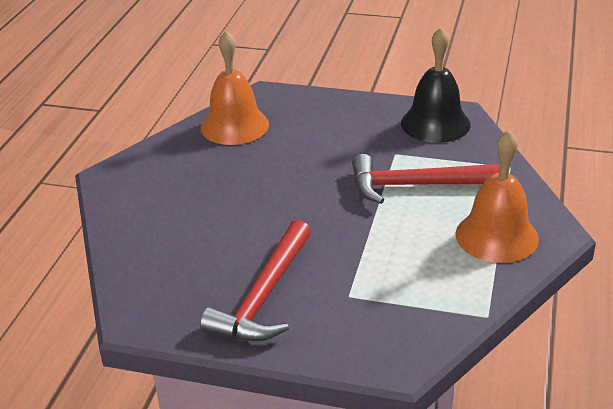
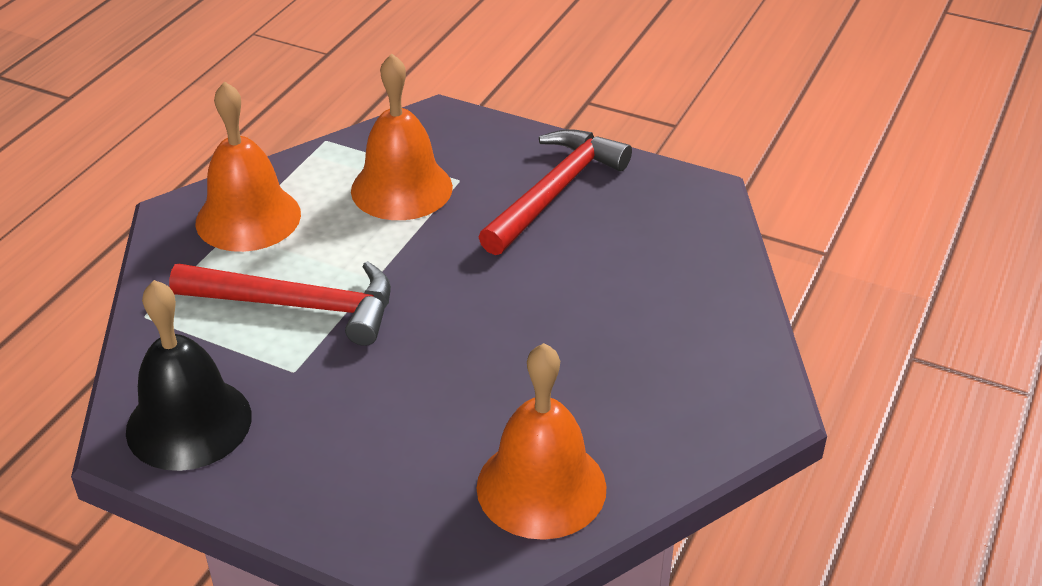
camera: 170 degrees left, 5 degrees up
(393, 279) = (401, 188): none -> orange bell

